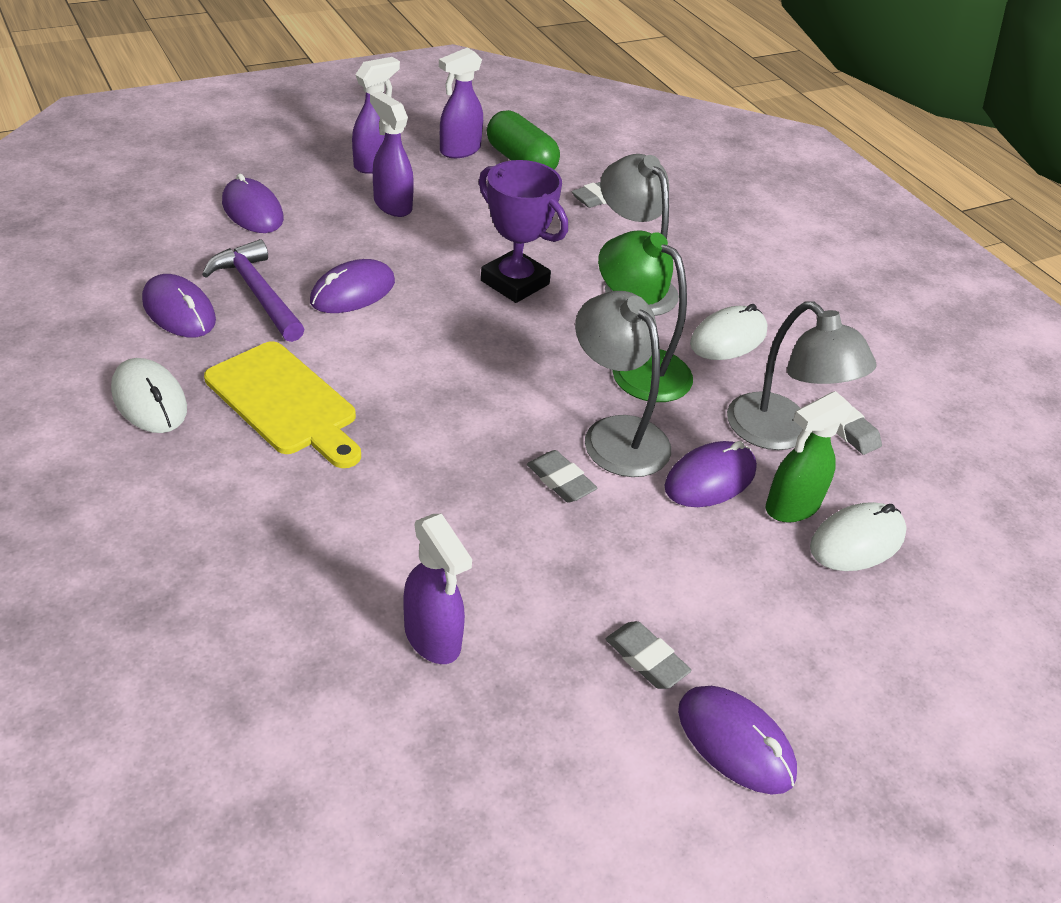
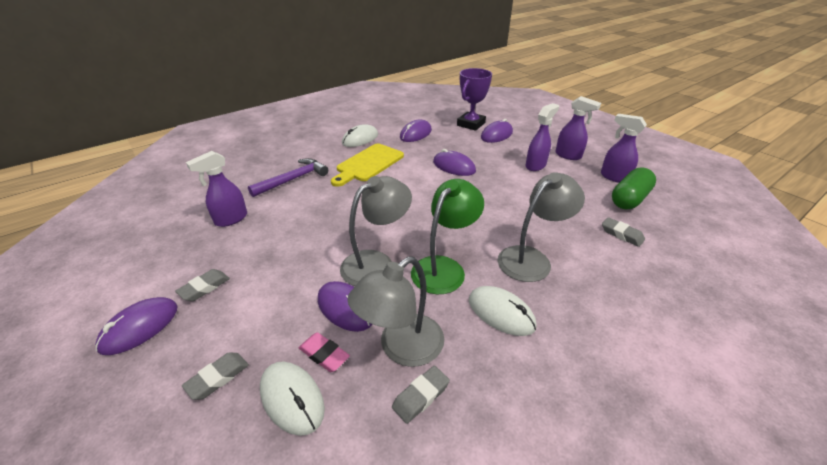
camera: 85 degrees right, 5 degrees down
(257, 293) = (437, 146): purple hammer -> purple hammer (293, 179)
(515, 282) = (497, 211): purple trophy -> purple trophy (471, 124)
(560, 481) = (333, 245): grey eraser -> grey eraser (218, 378)
(791, 507) = (324, 354): green spray bottle -> pink eraser

